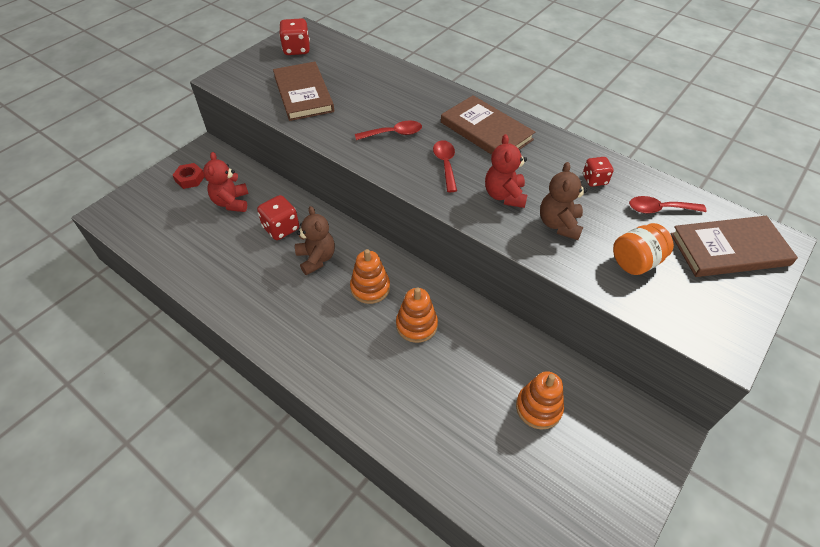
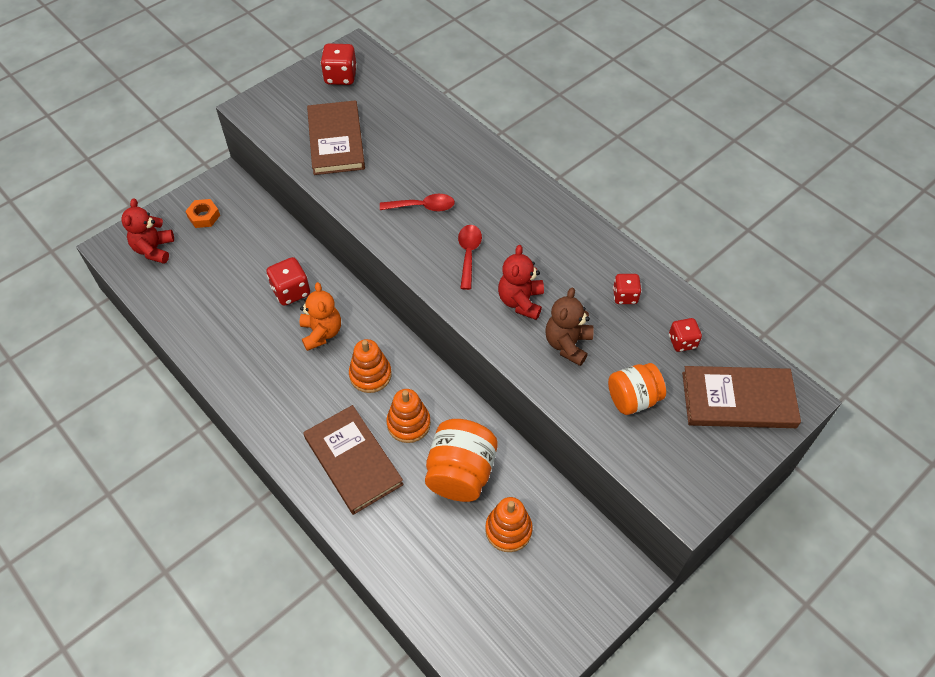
camera: 10 degrees right, 5 degrees up
(190, 179) = (204, 216): red nut -> orange nut
(231, 202) = (244, 252): red teddy bear -> red teddy bear (154, 249)
(316, 259) = (321, 333): brown teddy bear -> orange teddy bear
(477, 362) = (460, 473): none -> orange jar
(486, 131) = (525, 217): brown book -> brown book (353, 461)
(659, 209) = (682, 342): red spoon -> red dice

